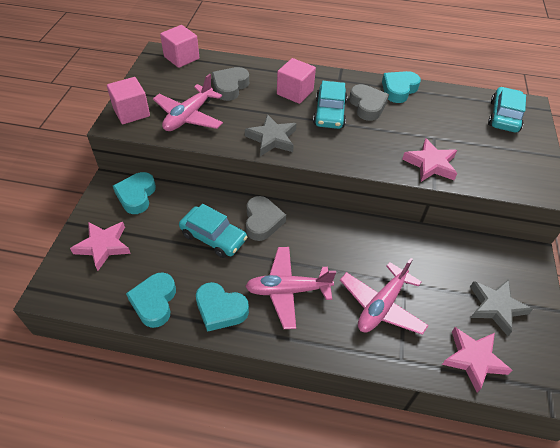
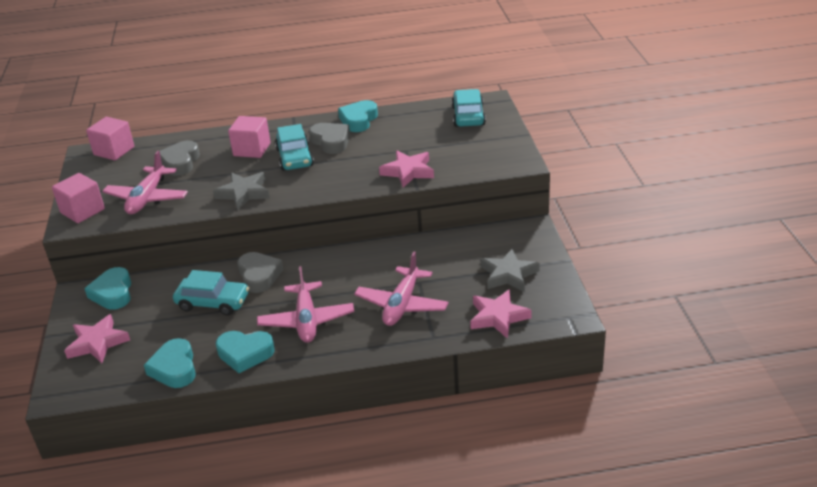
camera: 15 degrees left, 15 degrees down
(287, 290) = (306, 320): pink plane -> pink plane turned 75 degrees counterclockwise

